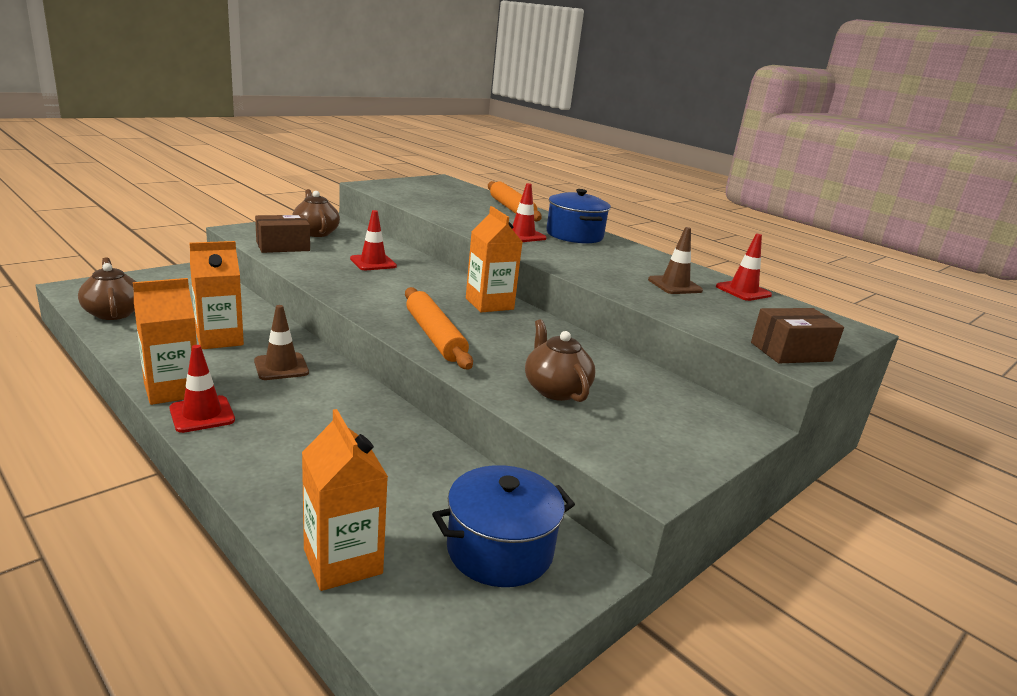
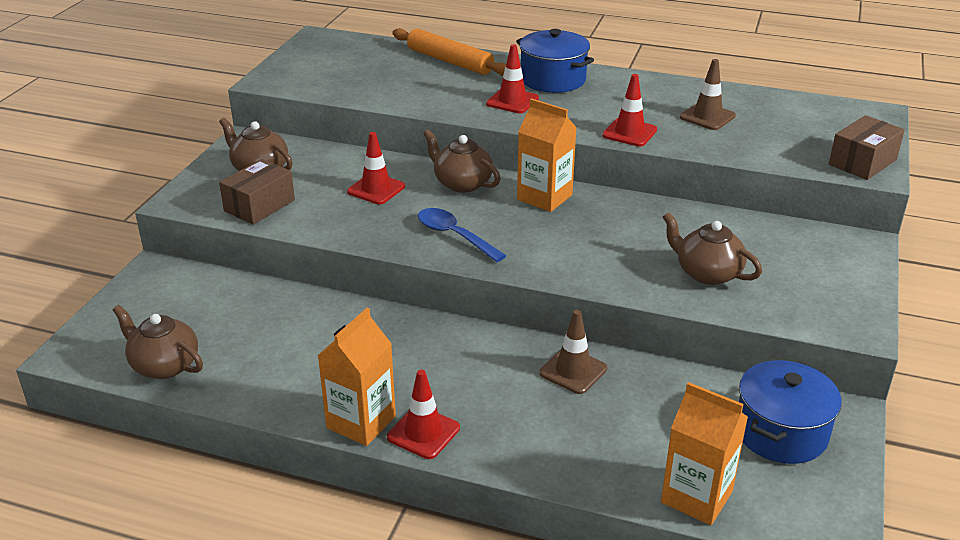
camera: 25 degrees left, 10 degrees up
(219, 339) = (315, 346): orange carton -> none
(281, 367) = (415, 350): brown traffic cone -> brown traffic cone (573, 371)
(384, 300) = (454, 235): none -> blue spoon
(434, 336) = (551, 259): orange rolling pin -> none
(439, 278) = (462, 183): none -> brown teapot
(743, 291) = (761, 99): red traffic cone -> red traffic cone (629, 133)

